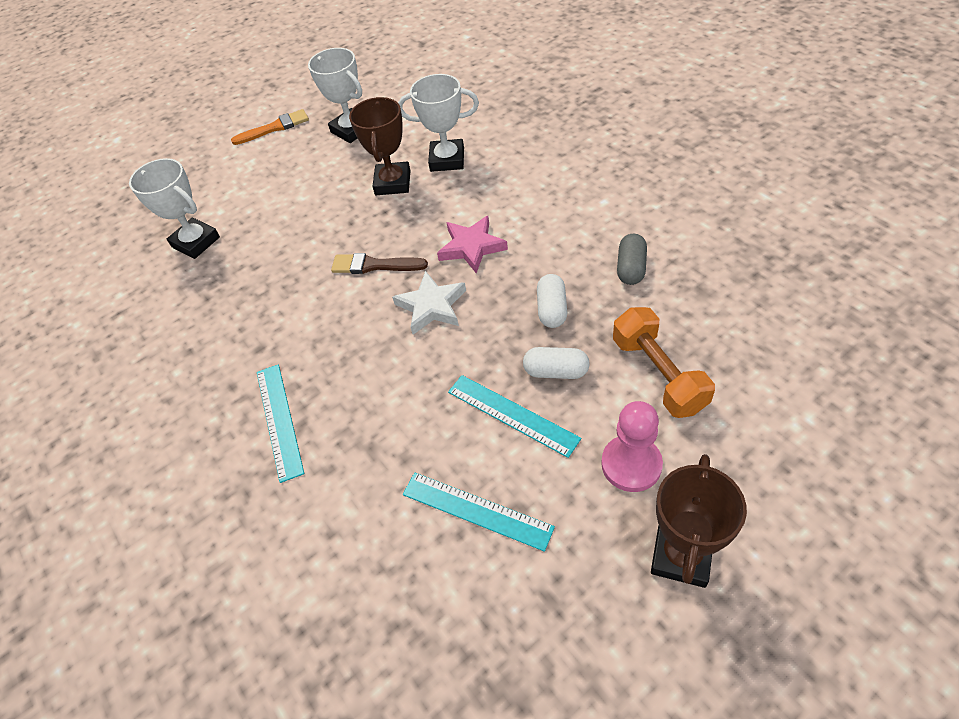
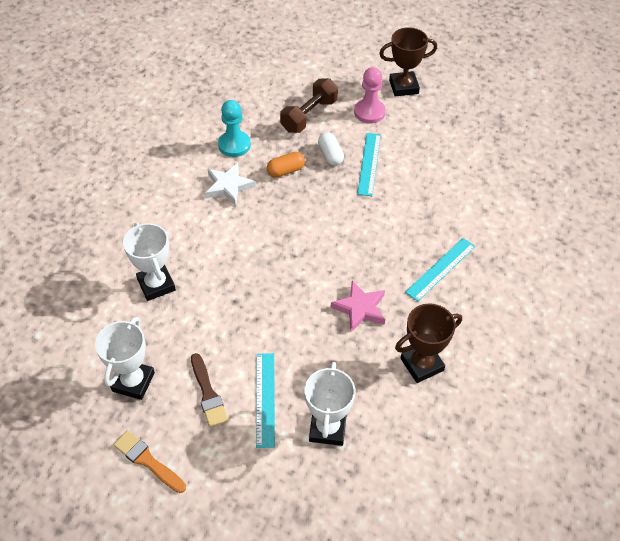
camera: 125 degrees left, 0 degrees up
(374, 265) = (293, 280): brown brush -> brown brush (208, 393)
(393, 183) = (198, 311): brown trophy -> brown trophy (422, 364)
(431, 306) = (313, 230): white star -> white star (228, 186)
(472, 247) = (250, 230): pink star -> pink star (360, 308)
(476, 510) = (431, 158): turquoise ruler -> turquoise ruler (265, 399)
(552, 309) = (286, 171): white capsule -> orange capsule
(631, 268) = (234, 145): grey capsule -> turquoise pawn
(658, 374) = (309, 115): orange dumbbell -> brown dumbbell

